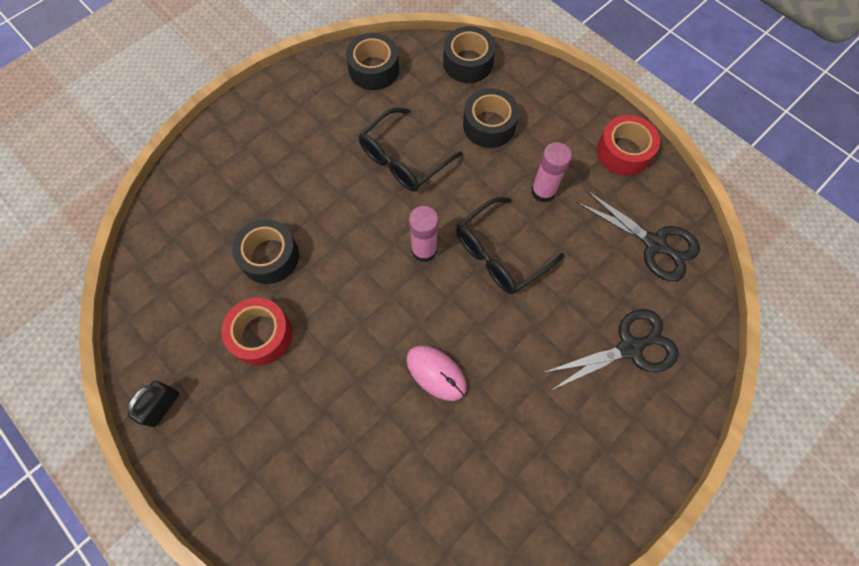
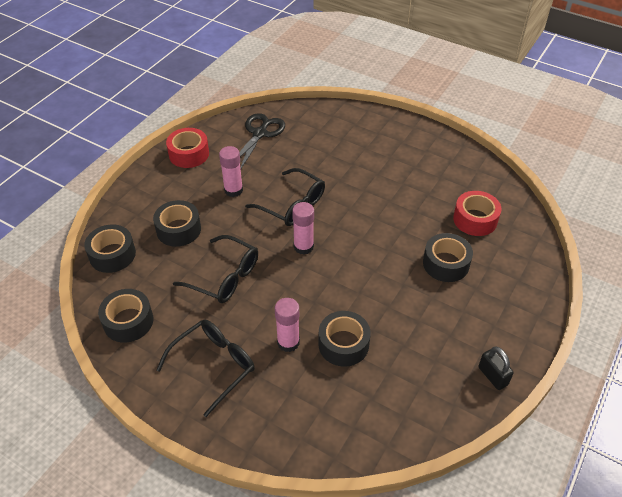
camera: 105 degrees left, 20 degrees down
(162, 406) = (492, 376): black padlock -> black padlock turned 45 degrees clockwise
(261, 335) = (410, 328): red tape -> red tape (475, 219)
(293, 133) = (214, 365): none -> black glasses
(294, 203) = (288, 342): none -> pink glue stick
(342, 419) = (446, 263): none -> black tape
(436, 373) = (392, 222): pink mouse -> none
(629, 348) = (336, 138): black scissors -> none

